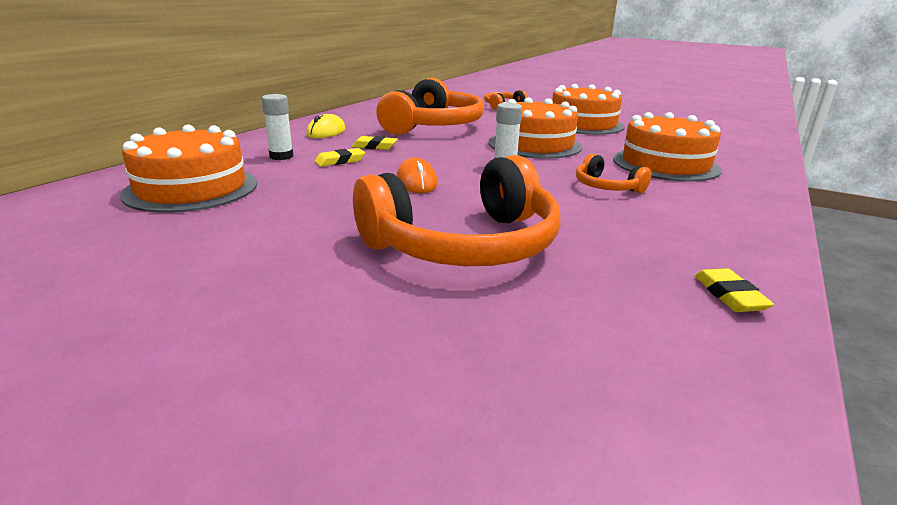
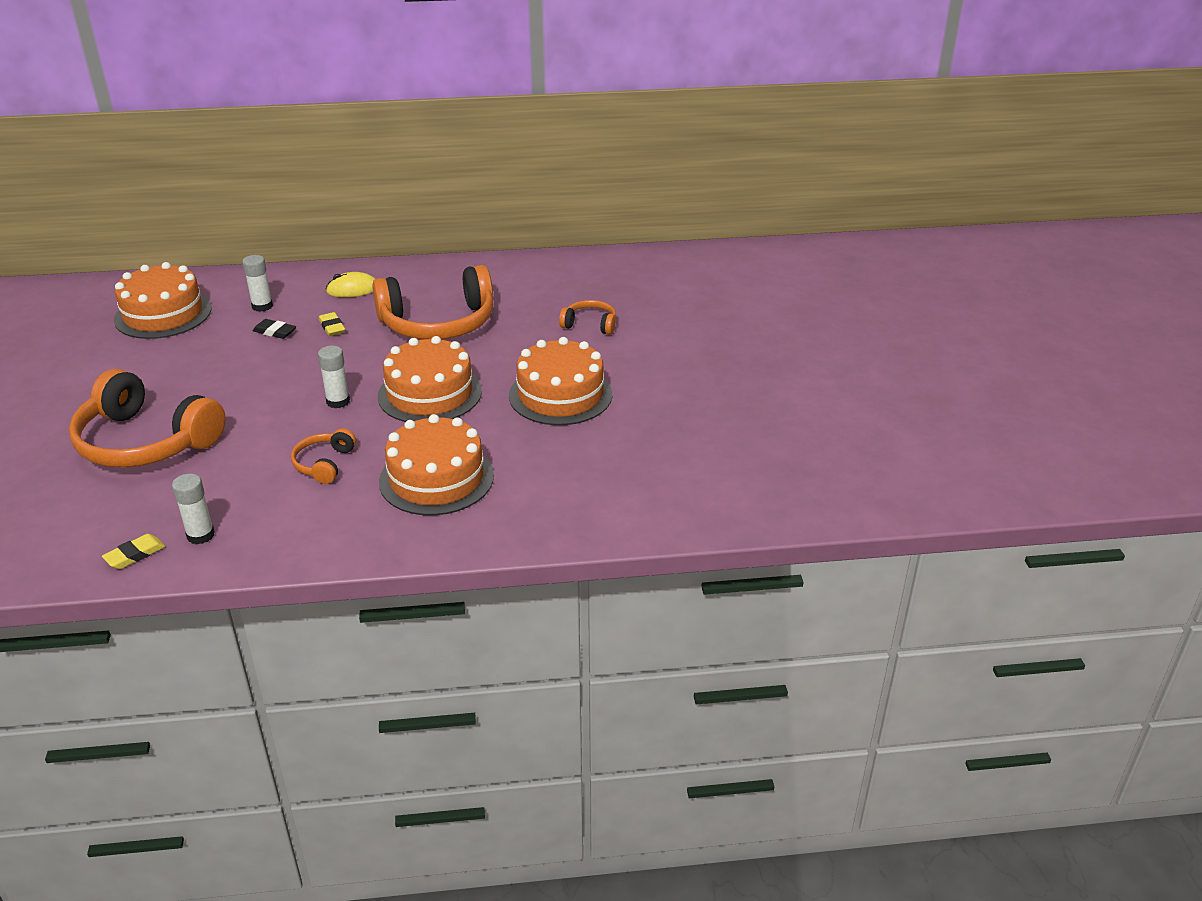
camera: 55 degrees right, 10 degrees up
(340, 161) = (275, 332): yellow eraser -> black eraser
(416, 182) = (254, 381): orange mouse -> none
(703, 254) = (200, 535): none -> white glue stick

